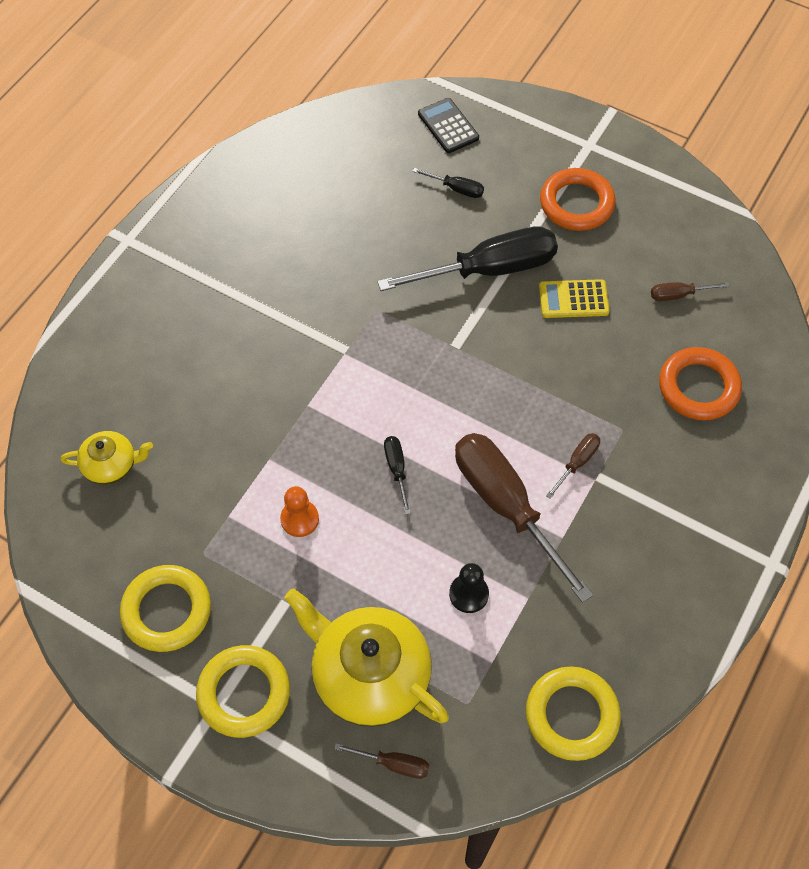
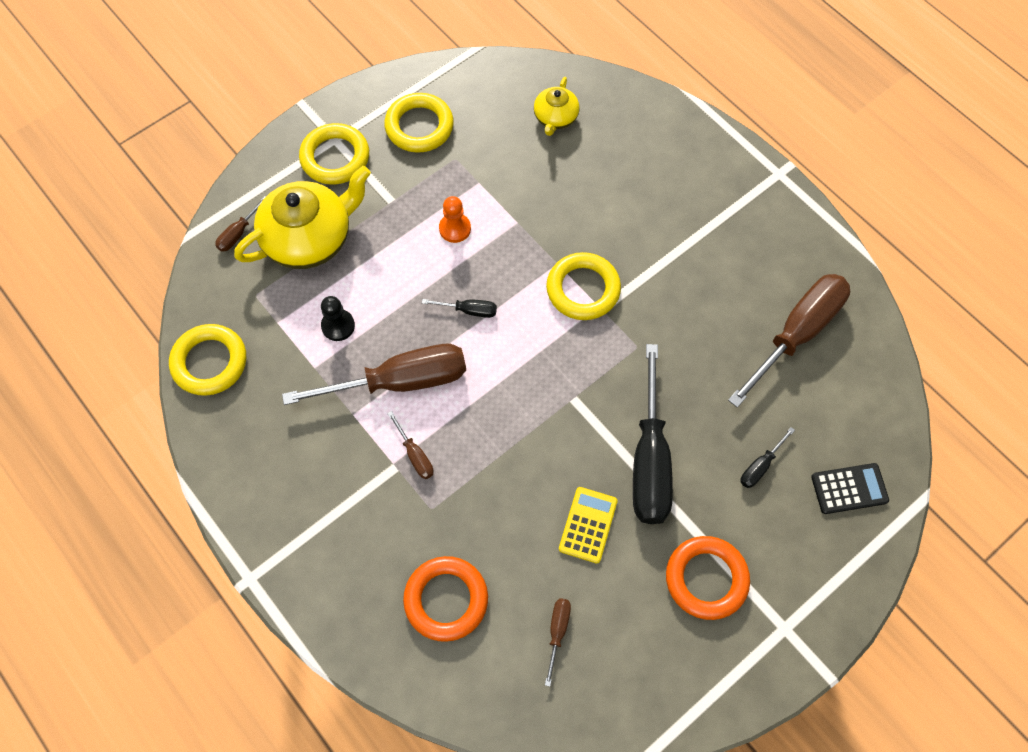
camera: 110 degrees right, 5 degrees up
(312, 190) = (796, 334): none -> brown screwdriver
(330, 372) = (583, 289): none -> yellow ring

